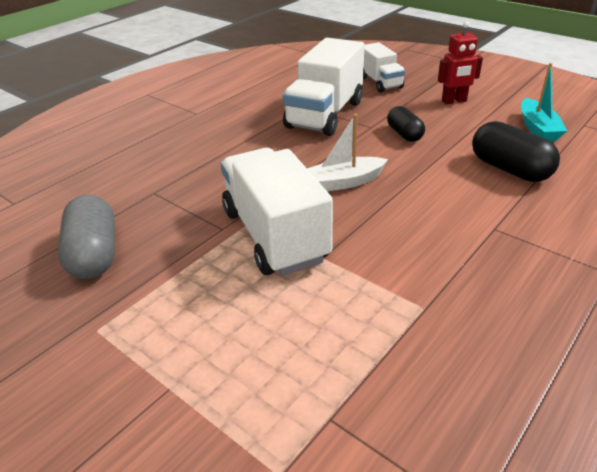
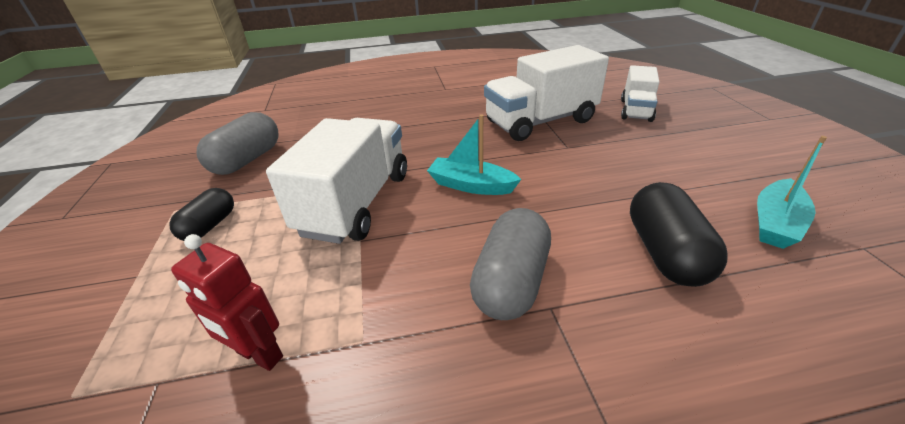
camera: 40 degrees right, 0 degrees up
(344, 182) = (471, 185): white boat -> turquoise boat
(404, 134) = (591, 166): black capsule -> black capsule (210, 226)
(454, 101) = (697, 153): red robot -> red robot (259, 355)
(456, 227) = (511, 281): none -> grey capsule

